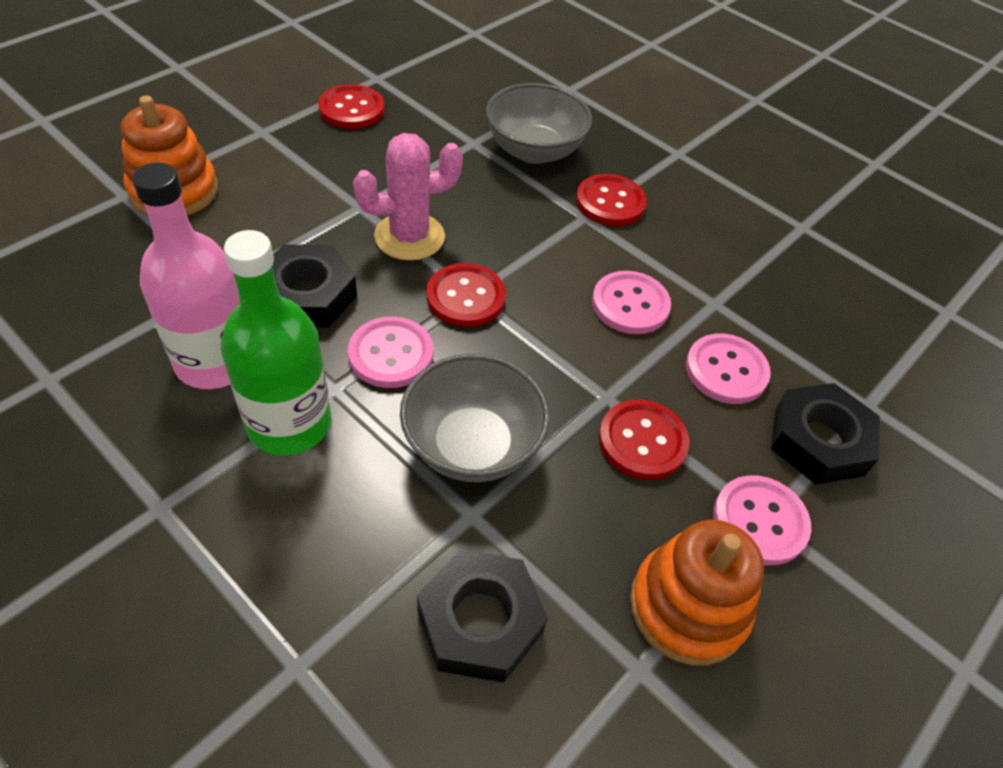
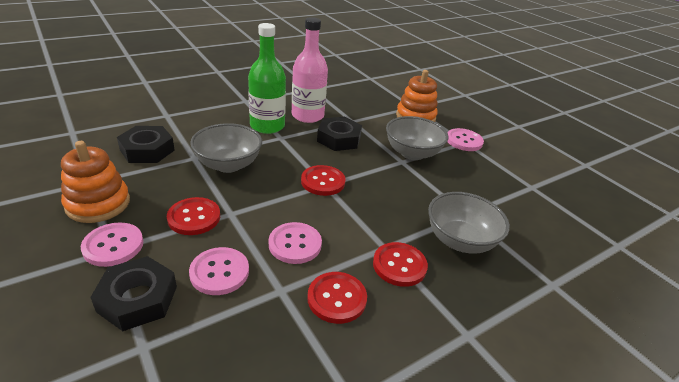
camera: 105 degrees right, 15 degrees down
(326, 194) = (412, 153): none -> grey bowl
(352, 109) = (493, 172): red button -> red button (337, 298)
(391, 354) = (293, 153): pink button -> pink button (464, 141)
(409, 237) = (374, 172): pink cactus -> none

